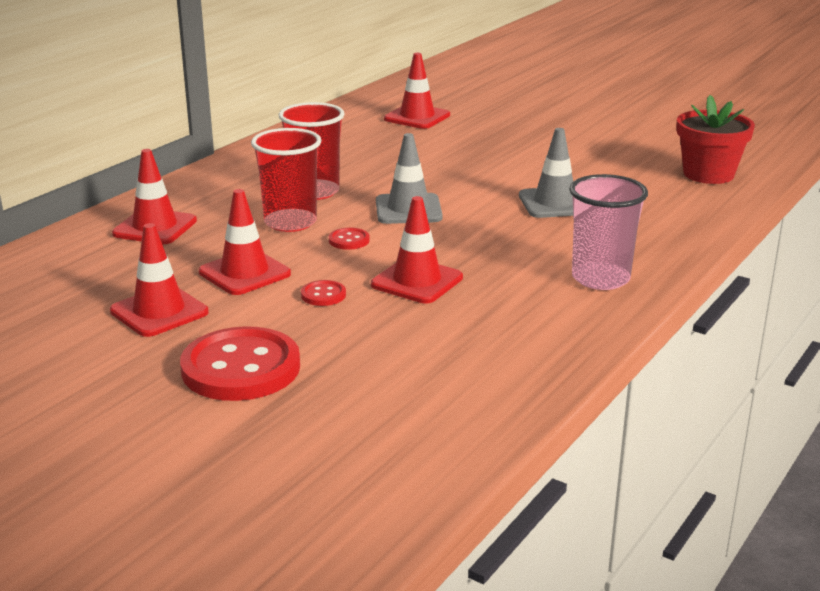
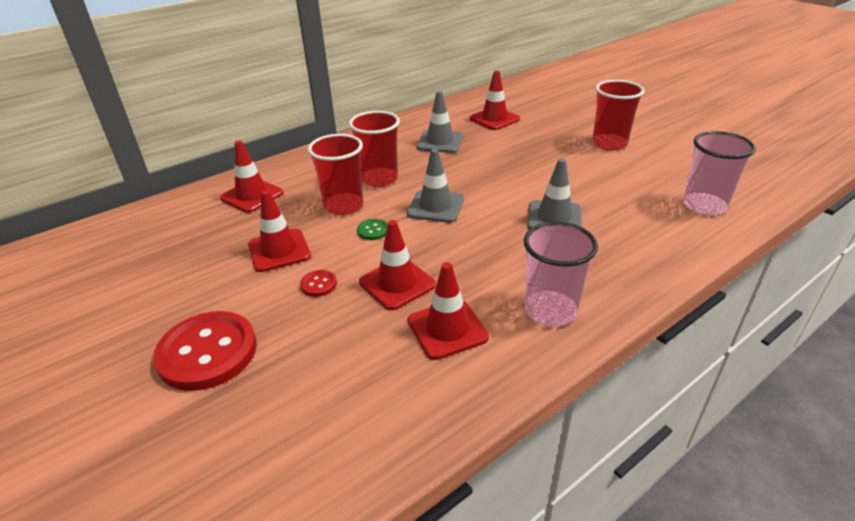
camera: 20 degrees right, 10 degrees up
(159, 312) = (196, 278): red traffic cone -> red traffic cone (447, 329)
(349, 240) = (373, 230): red button -> green button
(364, 147) = (440, 142): none -> grey traffic cone
(574, 129) = (609, 143): none -> red cup
(708, 174) = (704, 206): red flower pot -> pink cup

